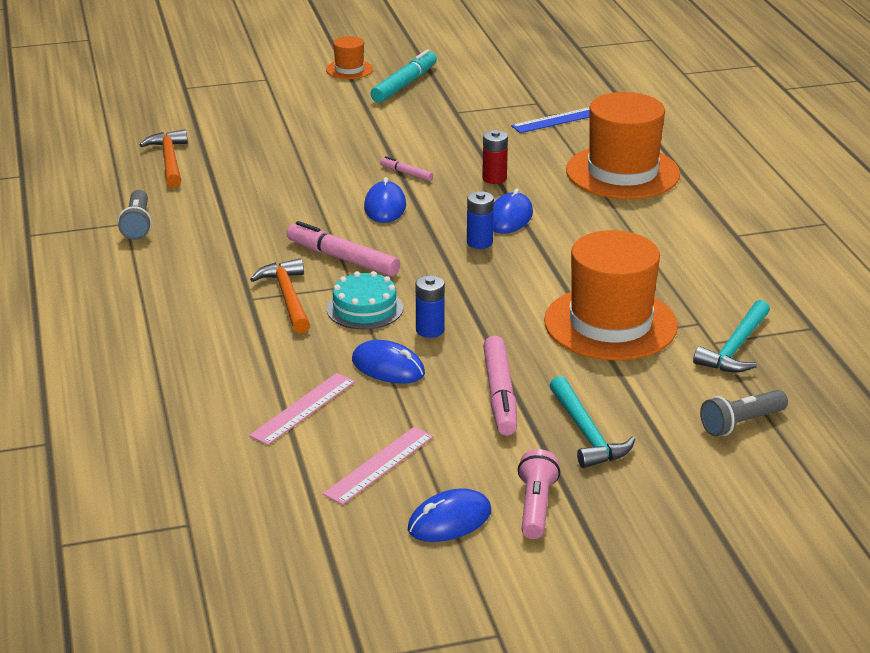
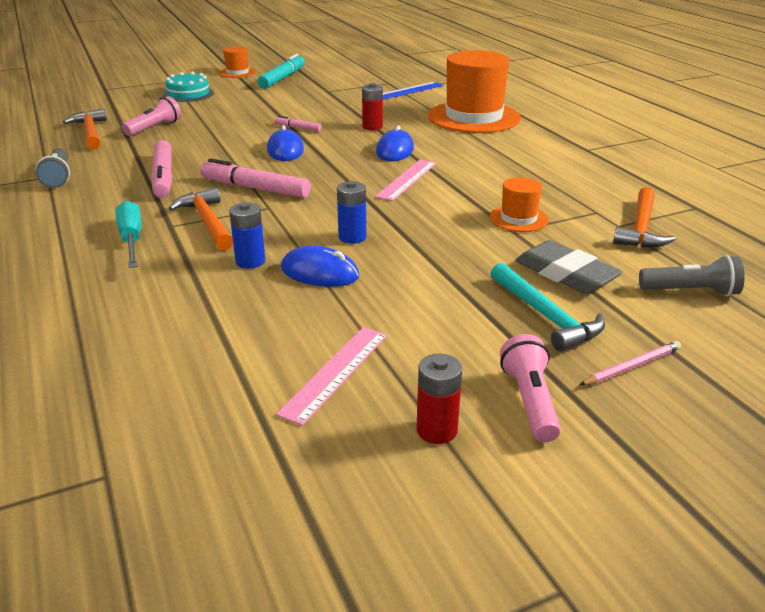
camera: 10 degrees left, 0 degrees up
(212, 312) = (132, 239): none -> turquoise screwdriver
(241, 159) = (154, 128): none -> pink flashlight
(303, 408) = (237, 320): pink ruler -> pink ruler (407, 179)
(364, 308) = (284, 225): turquoise cake -> turquoise cake (188, 94)
(449, 520) = (437, 430): blue mouse -> red battery
(479, 242) = (375, 168): blue battery -> blue battery (250, 261)
(500, 394) = (441, 287): pink marker -> pink marker (163, 176)
(610, 324) = (518, 218): orange hat -> orange hat, size x0.47
(628, 392) = (566, 274): none -> grey eraser
(640, 488) = (632, 367): none -> pink pencil
(735, 348) = (641, 228): turquoise hammer -> orange hammer
(741, 423) = (691, 291): grey flashlight -> grey flashlight turned 135 degrees counterclockwise

